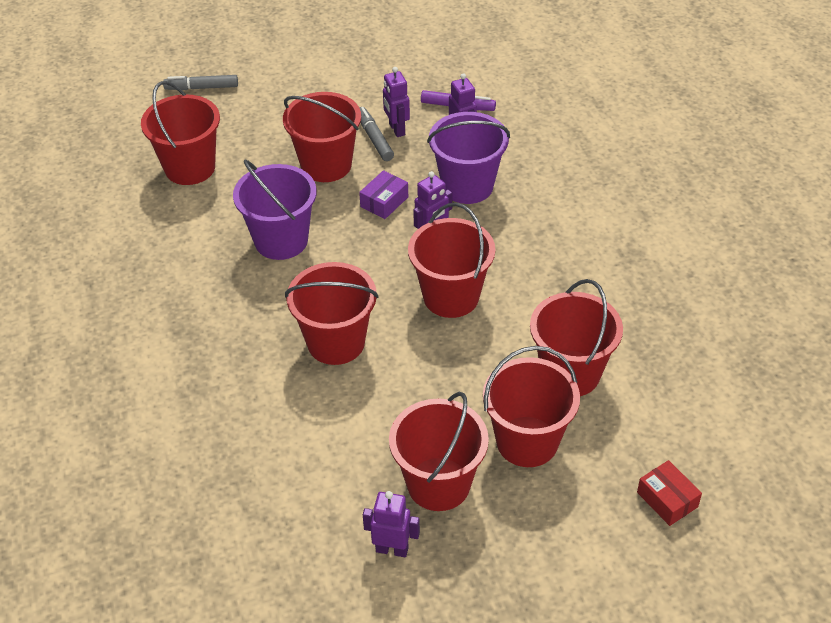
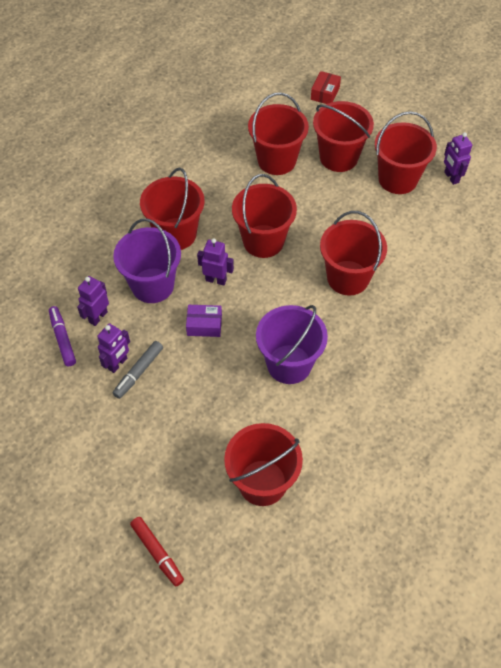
camera: 125 degrees left, 10 degrees up
(201, 88) = (157, 553): grey marker -> red marker
(326, 165) = (191, 386): red bucket -> red bucket (176, 234)

